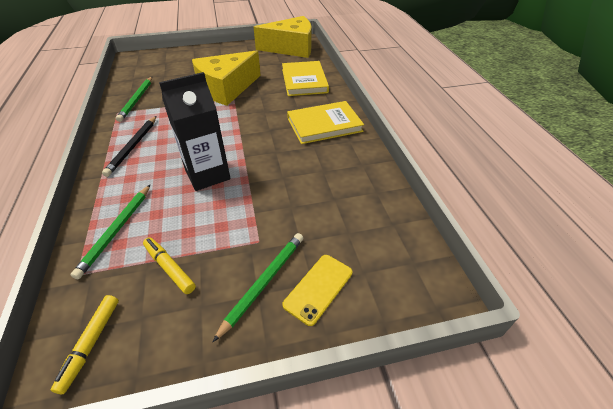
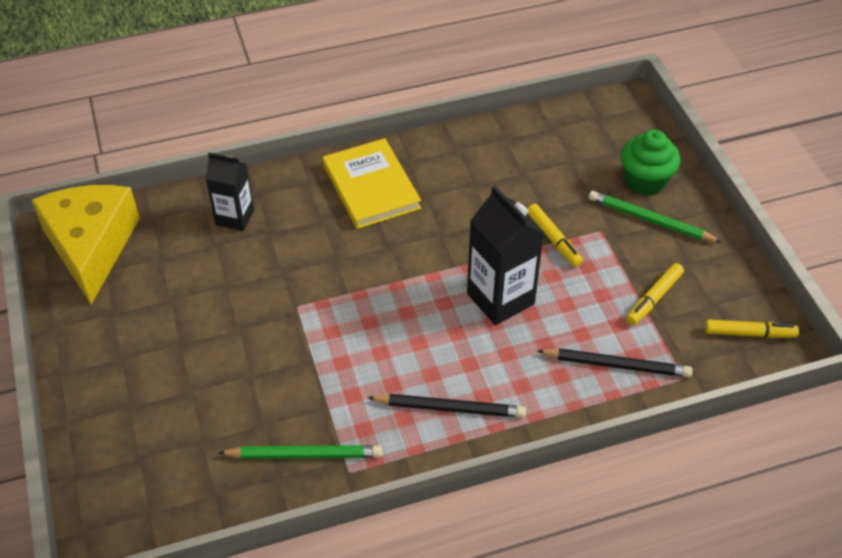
camera: 95 degrees left, 5 degrees up
(116, 230) = (616, 365): green pencil -> black pencil
(226, 88) = (261, 323): yellow cheese -> none
(256, 209) = (553, 239): none -> yellow marker
(304, 81) = (235, 217): yellow book -> black carton
(318, 288) = (645, 181): yellow phone -> green cupcake

